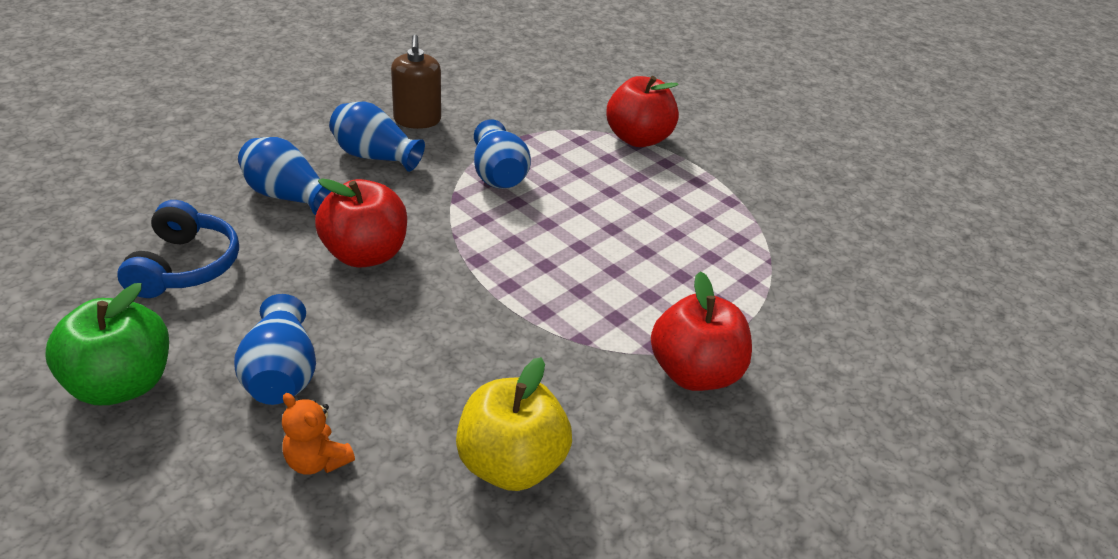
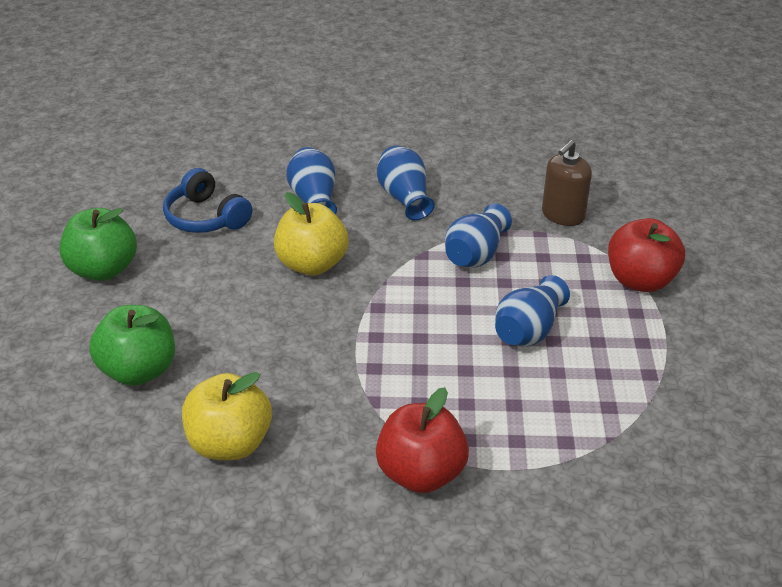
camera: 50 degrees right, 0 degrees up
(185, 266) = (206, 217): blue headphones -> blue headphones turned 90 degrees clockwise
(282, 374) = (178, 311): blue vase -> blue vase (528, 330)
(317, 460) = (139, 370): orange teddy bear -> green apple
(365, 254) = (312, 264): red apple -> yellow apple
(417, 120) = (471, 183): brown soap dispenser -> brown soap dispenser (563, 215)

